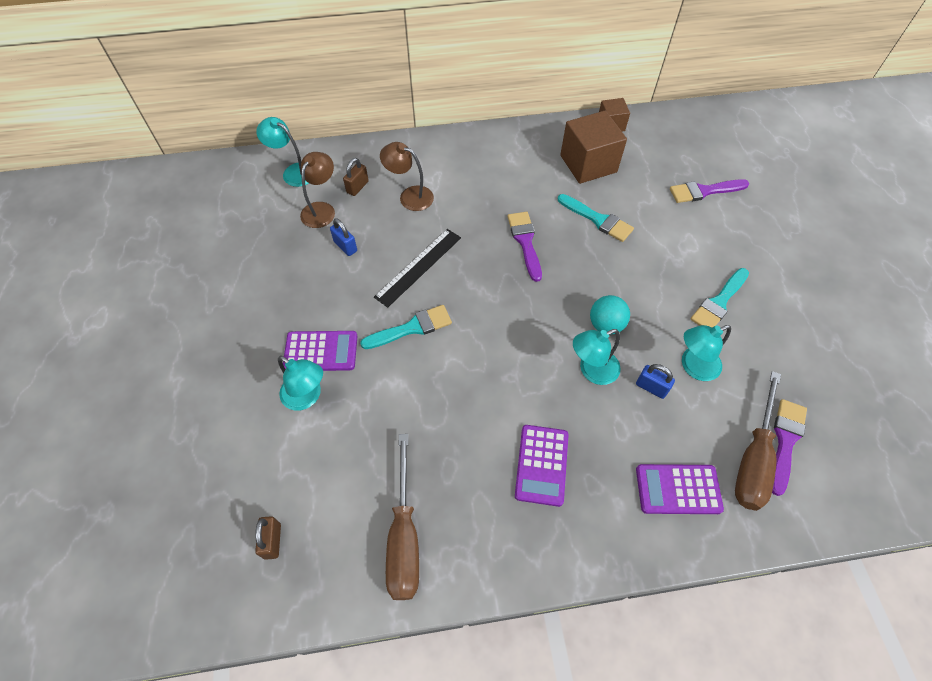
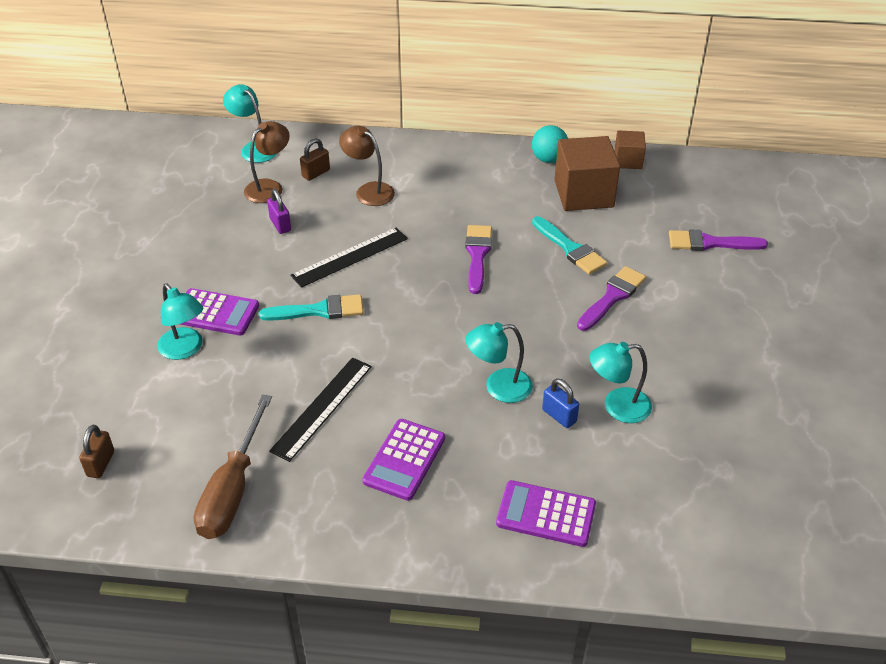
camera: 15 degrees right, 15 degrees down
(345, 246) = (280, 225): blue padlock -> purple padlock
(451, 429) = (322, 408): none -> black ruler
(606, 325) = (534, 348): turquoise ball -> turquoise ball (548, 159)
(719, 302) = (676, 352): turquoise brush -> none
(753, 458) = (647, 505): brown screwdriver -> none
(785, 441) = (692, 497): purple brush -> purple brush (612, 297)

